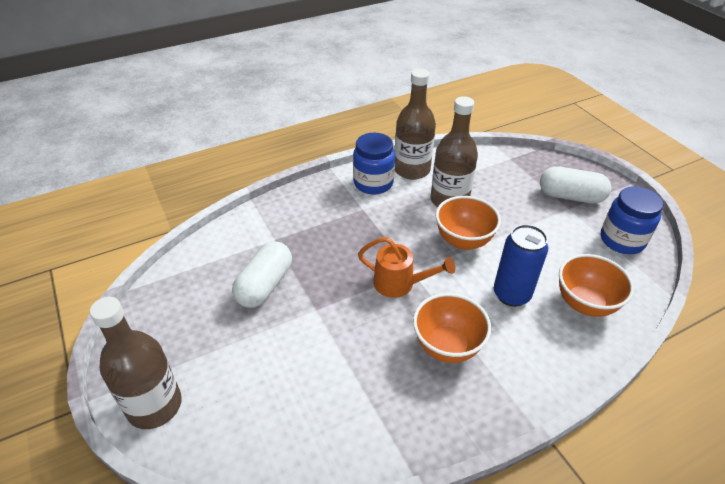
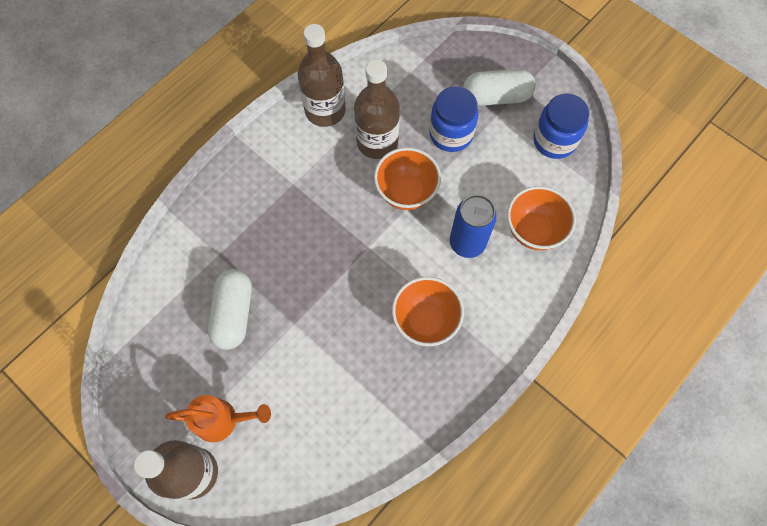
camera: 20 degrees left, 25 degrees up
(373, 183) = (290, 143): blue jar -> blue jar (451, 134)
(400, 284) = (362, 266): orange watering can -> orange watering can (222, 420)

